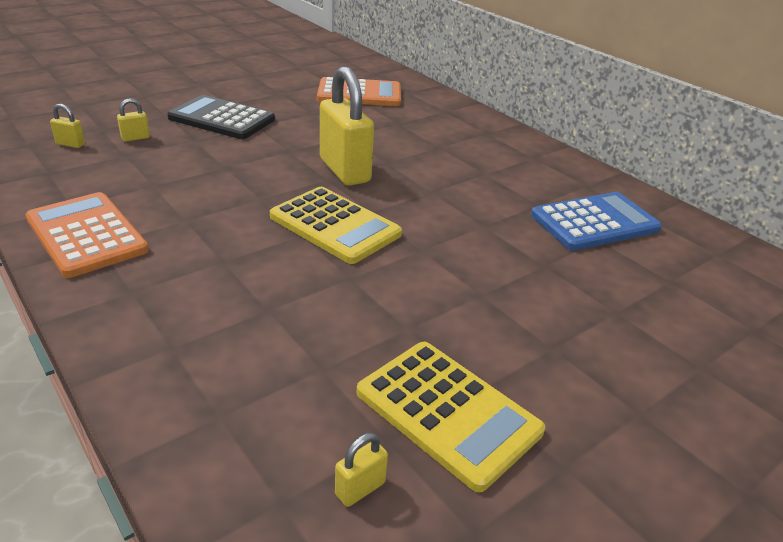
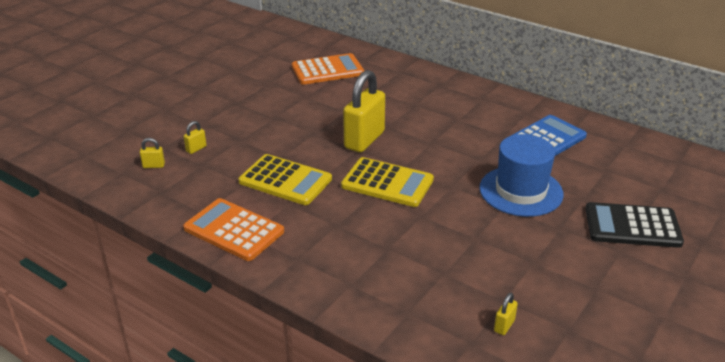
camera: 15 degrees left, 0 degrees up
(222, 119) = (244, 117): black calculator -> black calculator (632, 226)
(345, 171) = (364, 140): yellow padlock -> yellow padlock turned 75 degrees clockwise
(447, 412) = (524, 278): yellow calculator -> yellow calculator (285, 180)
(520, 279) = (521, 191): none -> blue hat

